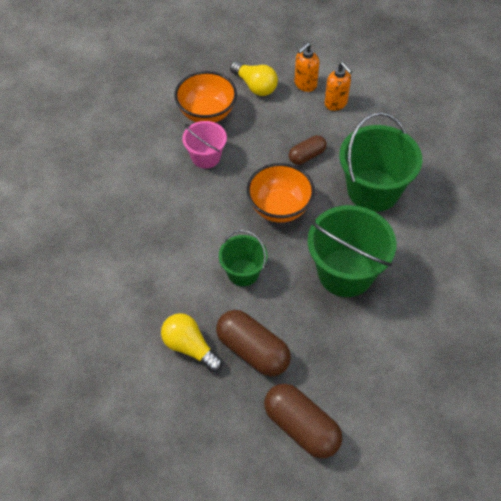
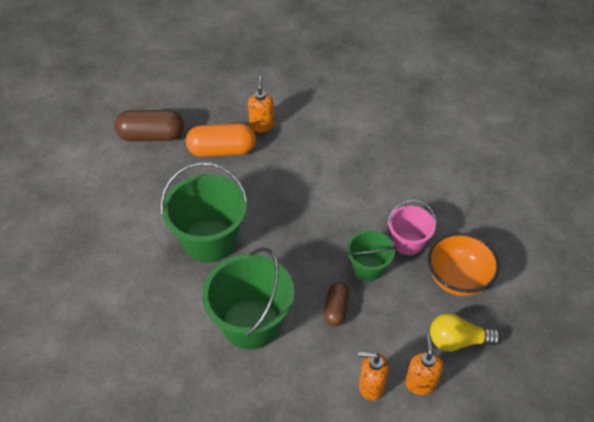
camera: 135 degrees right, 5 degrees down
(190, 347) = (261, 125): yellow light bulb -> orange soap dispenser
(243, 272) = (280, 186): green bucket -> green bucket (368, 267)
(252, 351) = (222, 150): brown capsule -> orange capsule
(279, 208) = (307, 248): orange bowl -> none

